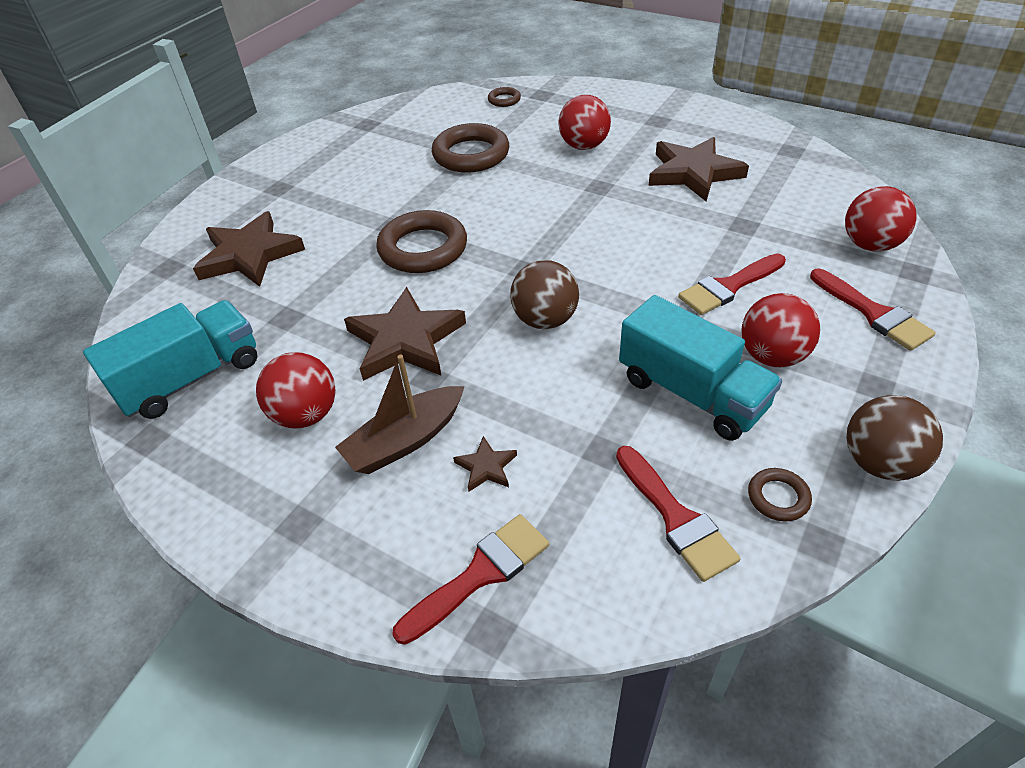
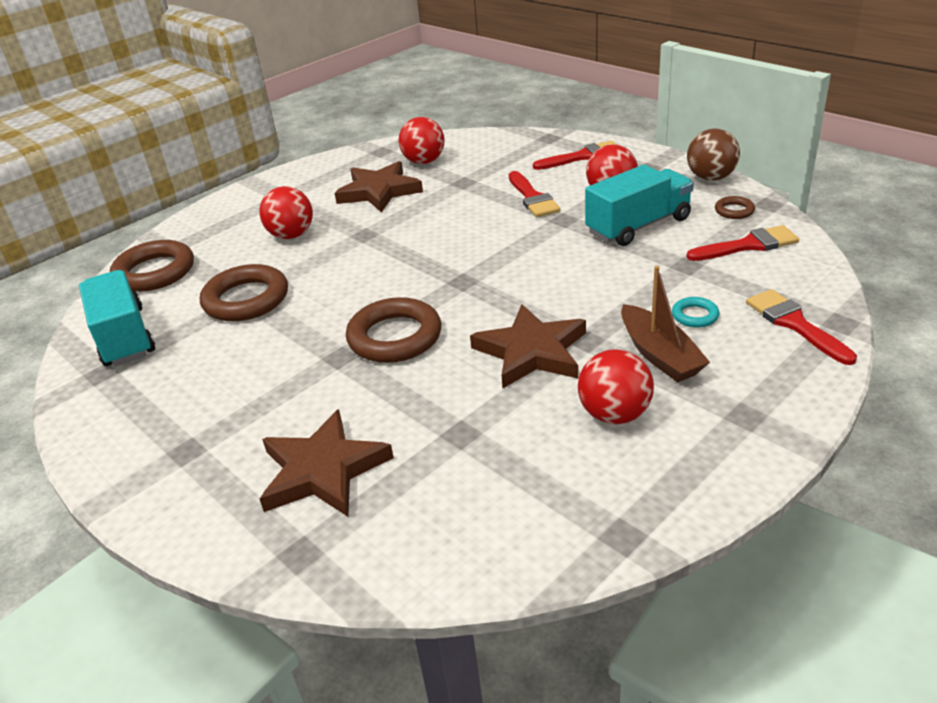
camera: 75 degrees left, 10 degrees down
(191, 378) = (535, 506): turquoise truck -> turquoise truck (124, 337)
(486, 467) = (695, 315): brown star -> turquoise ring
(504, 100) = (155, 272): brown ring -> brown ring, size x2.11
(545, 320) = (535, 277): brown ball -> none
(870, 245) = (513, 145): red ball -> red ball (424, 162)

